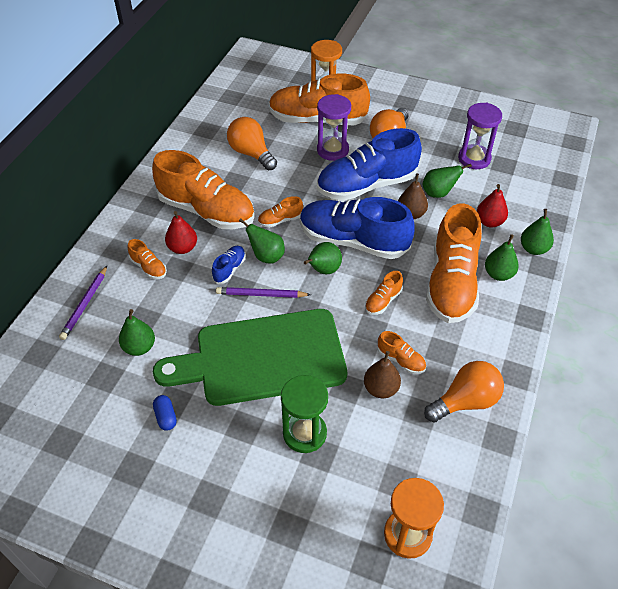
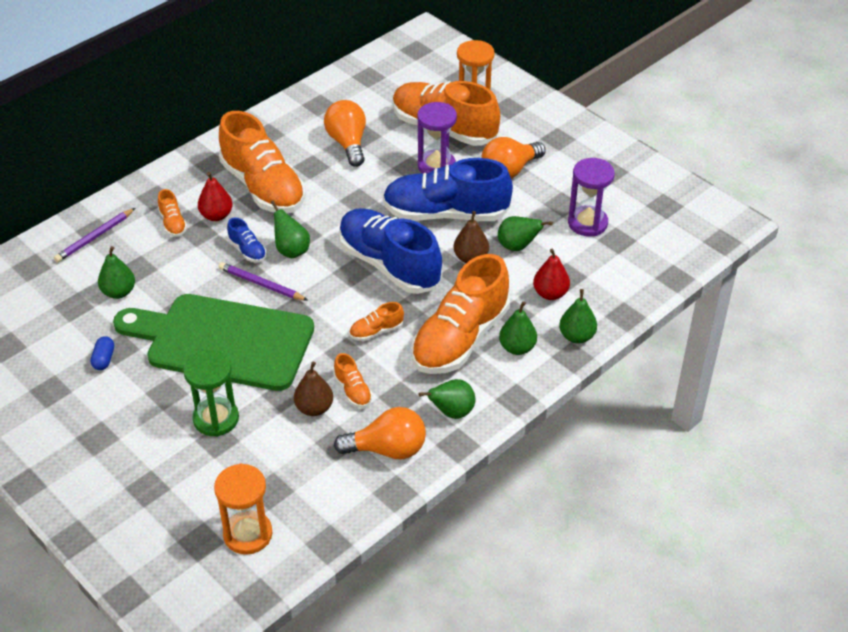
camera: 25 degrees right, 5 degrees down
(229, 269) = (247, 250): blue shoe -> blue shoe turned 90 degrees clockwise
(280, 220) = (330, 220): orange shoe -> none
(323, 270) = (338, 282): green pear -> green pear (451, 412)

